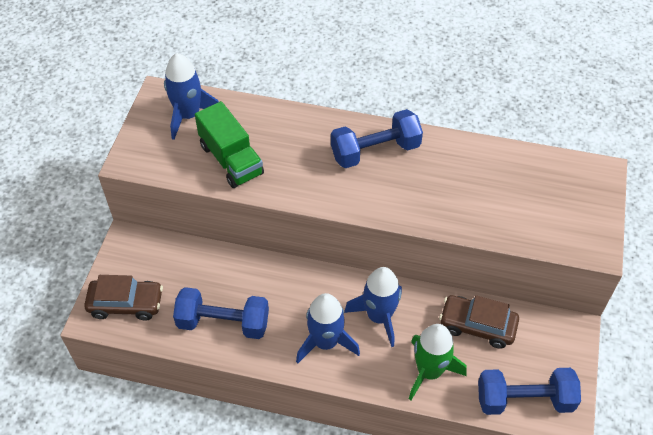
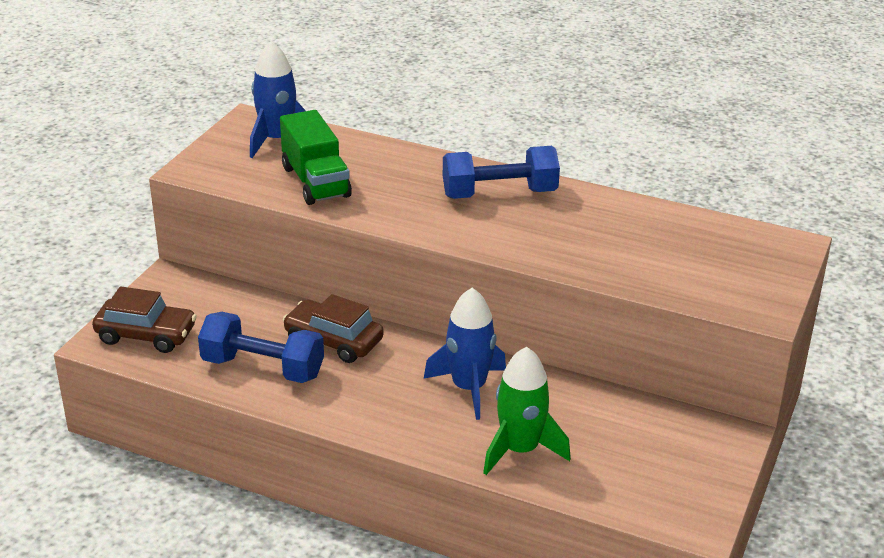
camera: 10 degrees right, 20 degrees down
(326, 342) = (390, 403): blue rocket -> none
(477, 325) = (599, 414): brown car -> brown car (333, 341)
(524, 400) = (643, 496): blue dumbbell -> none

